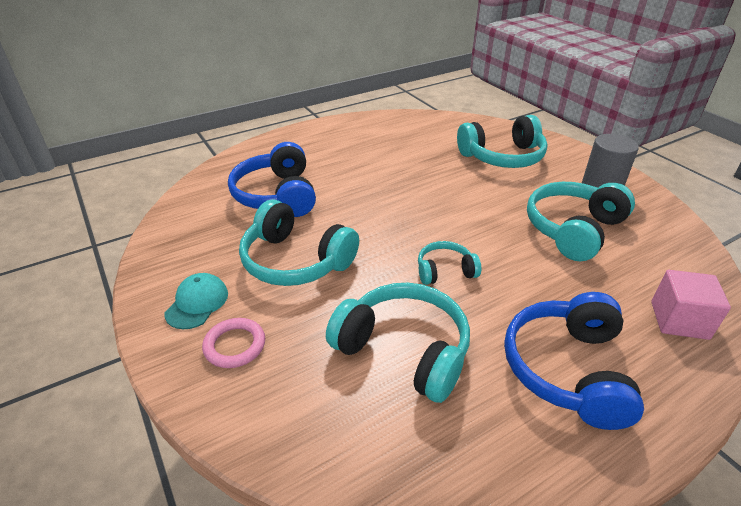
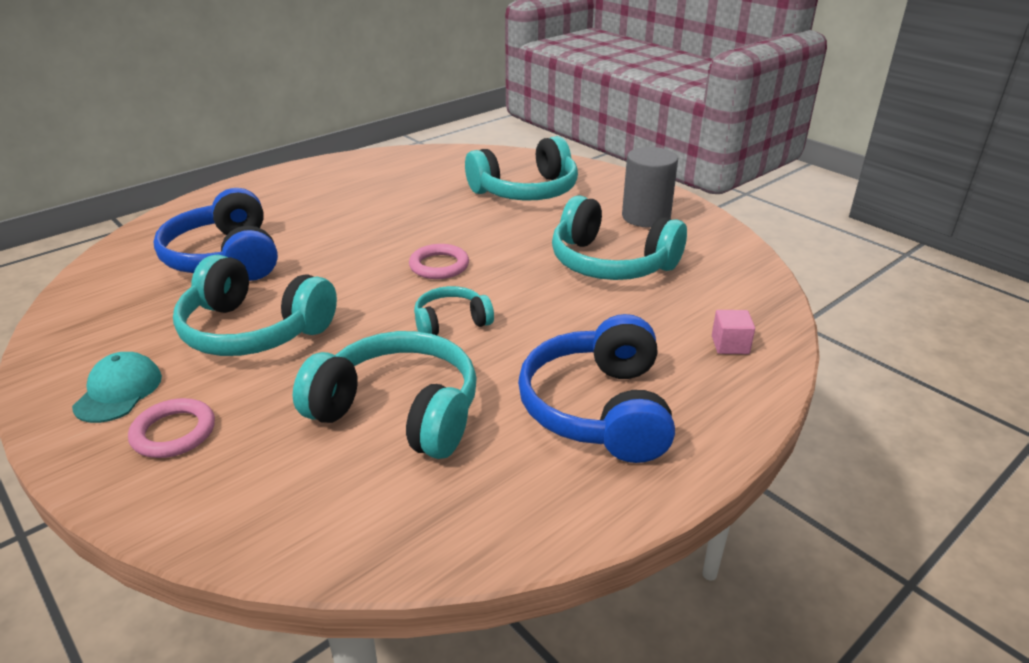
camera: 10 degrees left, 5 degrees down
(435, 218) = (439, 266): none -> pink ring
(573, 229) = (611, 263): turquoise headphones -> turquoise headphones turned 90 degrees counterclockwise
(679, 320) = (730, 345): pink cube -> pink cube, size x0.59

